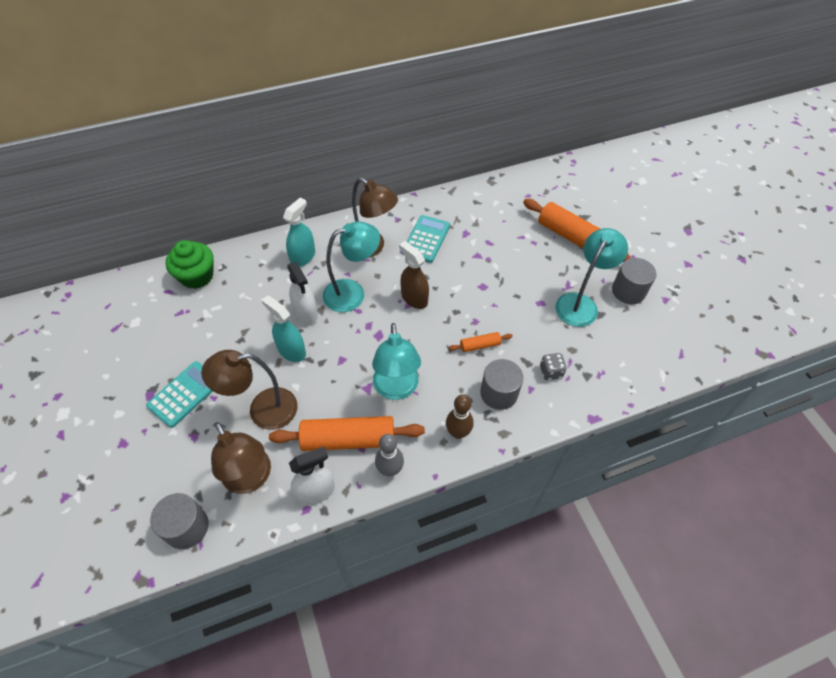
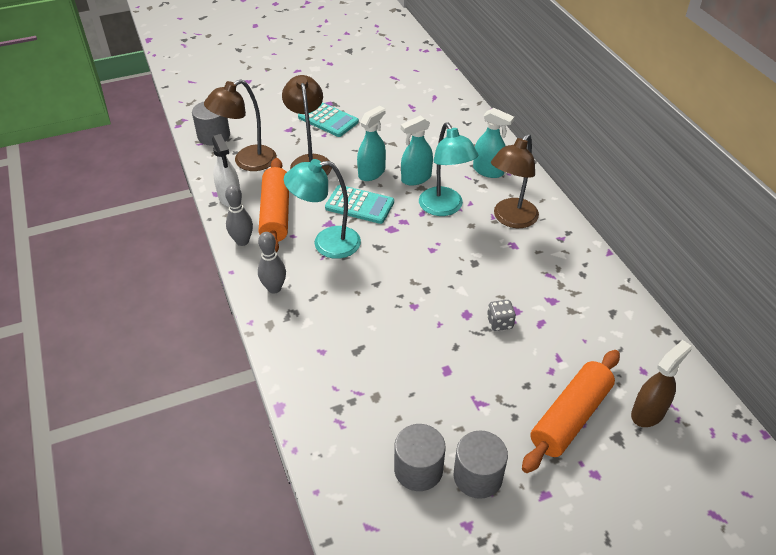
camera: 90 degrees right, 10 degrees down
(197, 276) = (453, 110): green cupcake -> none
(306, 313) = (416, 178): white spray bottle -> turquoise spray bottle
(414, 298) = (442, 254): brown spray bottle -> brown spray bottle (648, 412)
(426, 239) = (533, 264): turquoise calculator -> turquoise calculator (359, 205)
(458, 432) = (274, 288): brown bowling pin -> grey bowling pin
(480, 345) = (380, 309): orange rolling pin -> none
(499, 393) = (318, 322): grey cylinder -> grey cylinder (418, 469)
(551, 372) = (344, 372): grey dice -> grey dice (500, 323)
(580, 303) = (449, 414): turquoise lamp -> none

